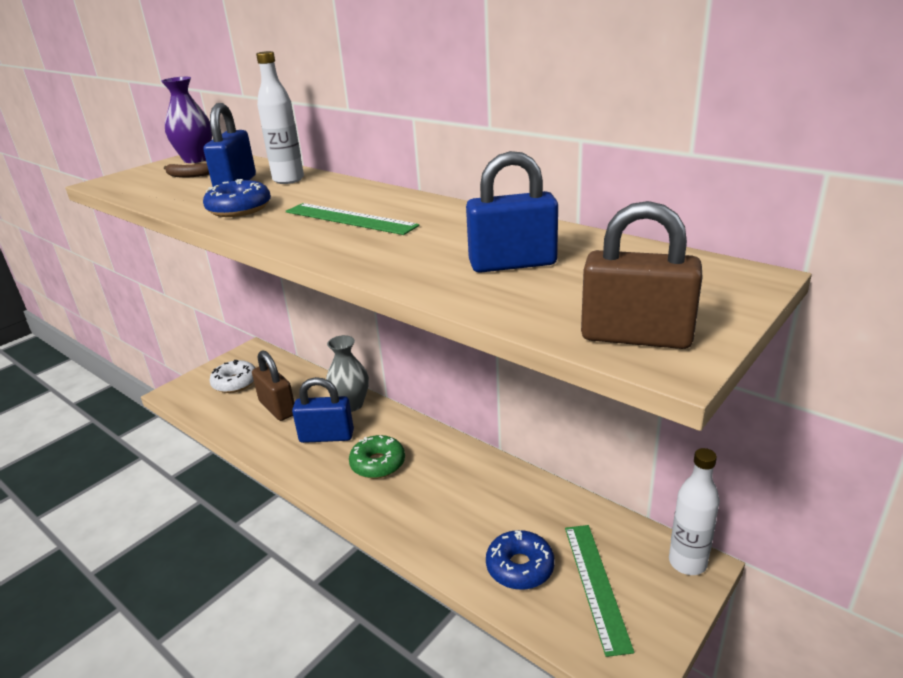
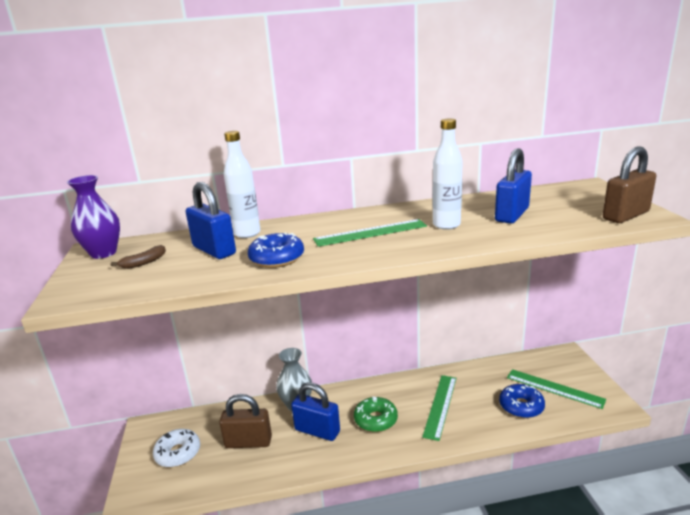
camera: 50 degrees left, 5 degrees down
(326, 436) = (317, 431): blue padlock -> blue padlock turned 75 degrees clockwise
(448, 498) = (440, 406): none -> green ruler
(687, 562) = (562, 355): white bottle -> white bottle (446, 225)

